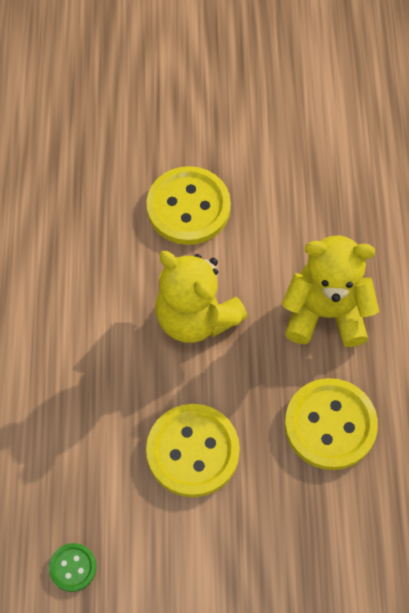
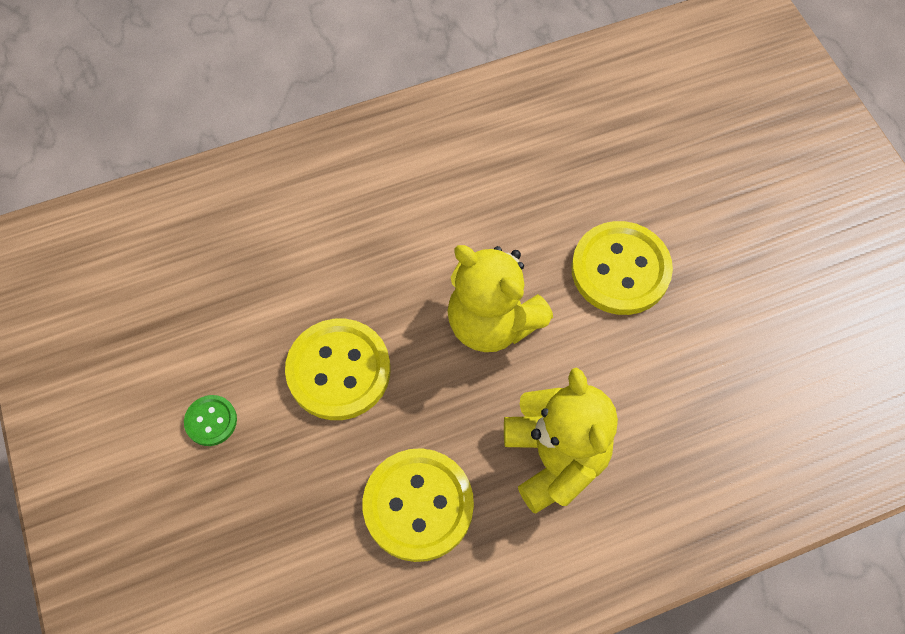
camera: 70 degrees right, 0 degrees up
(73, 567) = (184, 301): green button -> green button (211, 421)
(196, 317) = (492, 322): yellow teddy bear -> yellow teddy bear turned 75 degrees counterclockwise

